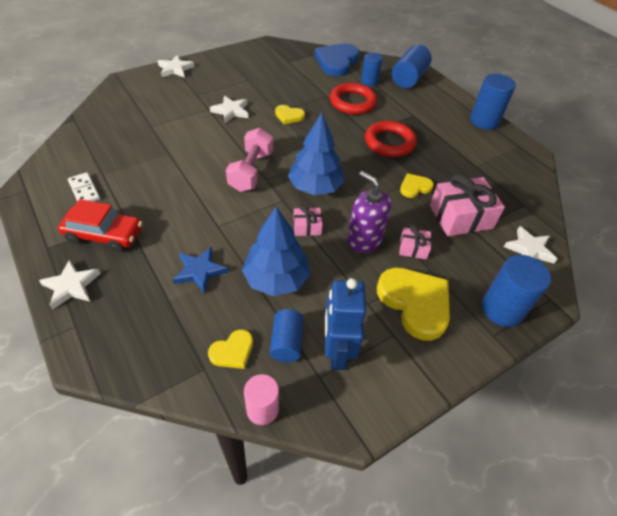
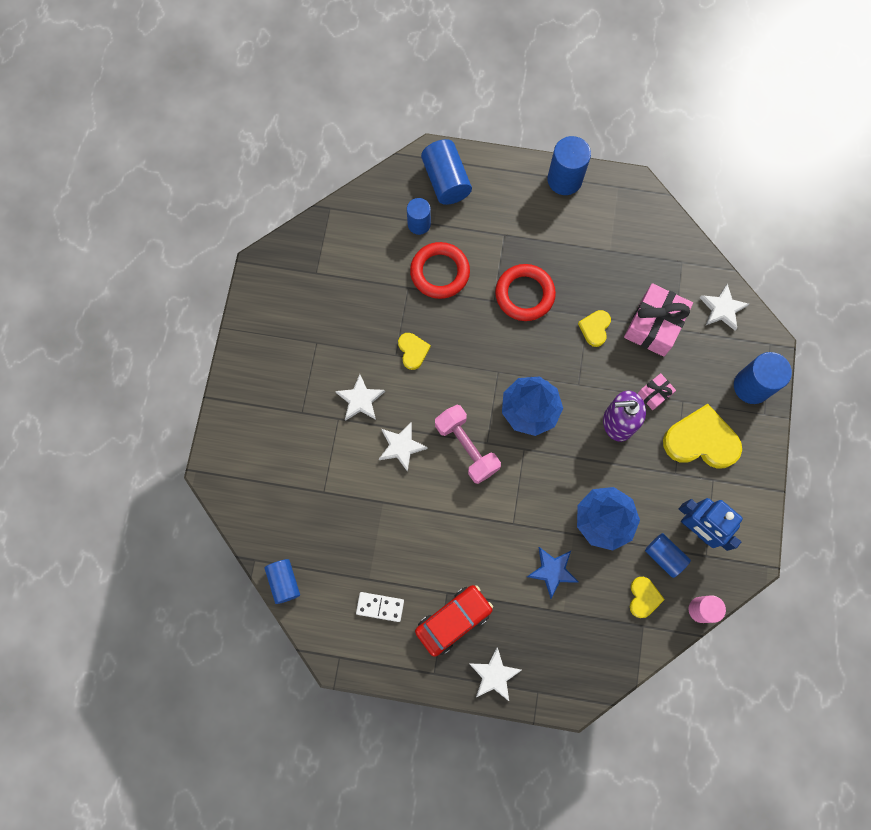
camera: 45 degrees left, 25 degrees up
(68, 139) = (284, 582): none -> blue cylinder
(175, 69) = (234, 402): white star -> white star (401, 446)
(289, 116) = (413, 351): yellow heart -> yellow heart turned 75 degrees counterclockwise
(307, 227) = (570, 455): pink gift -> none
(337, 62) = (358, 225): blue heart -> none

